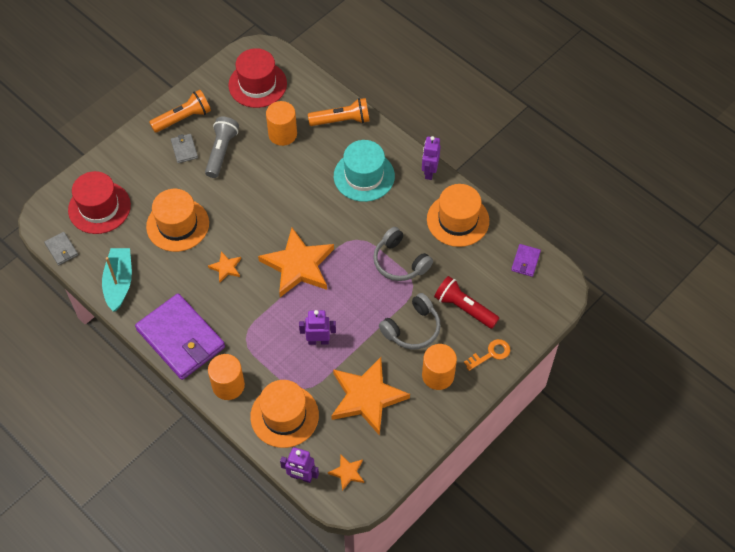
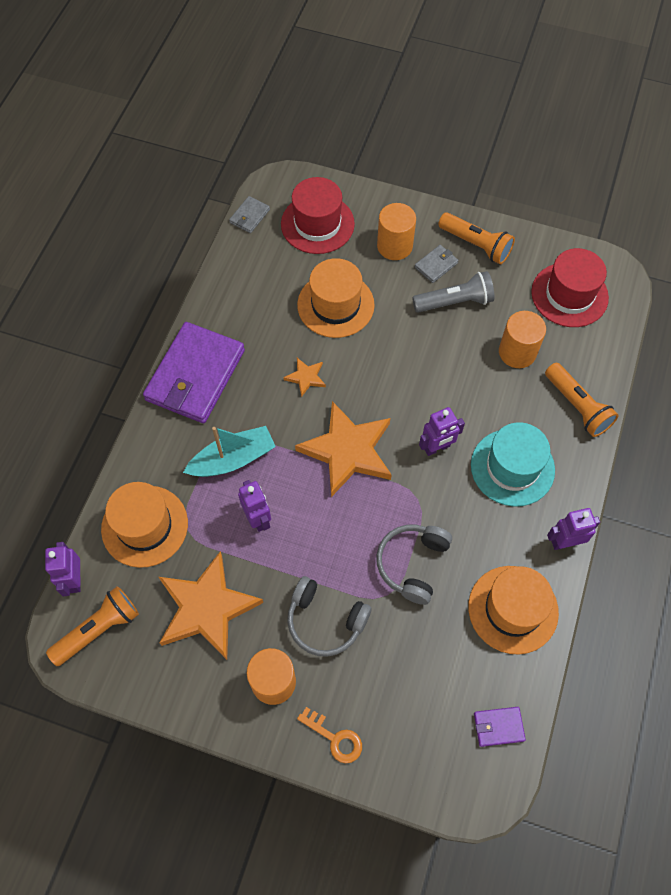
camera: 65 degrees right, 5 degrees up
(119, 283) = (236, 285): turquoise boat -> turquoise boat (233, 459)
(228, 385) = (158, 449): orange cylinder -> orange cylinder (394, 246)
(326, 212) = (437, 448): none -> purple robot
(347, 472) = (99, 630): orange star -> orange flashlight
(464, 308) = (386, 674): red flashlight -> none

